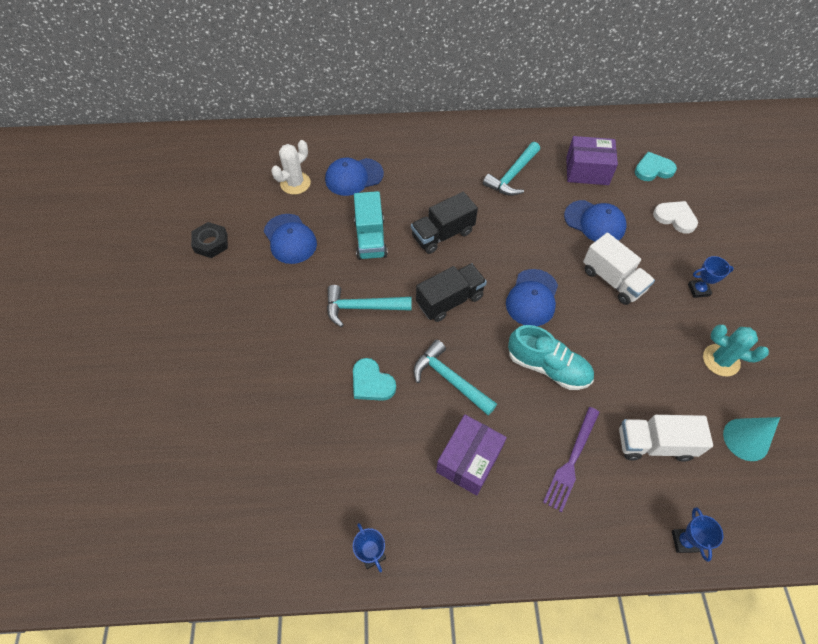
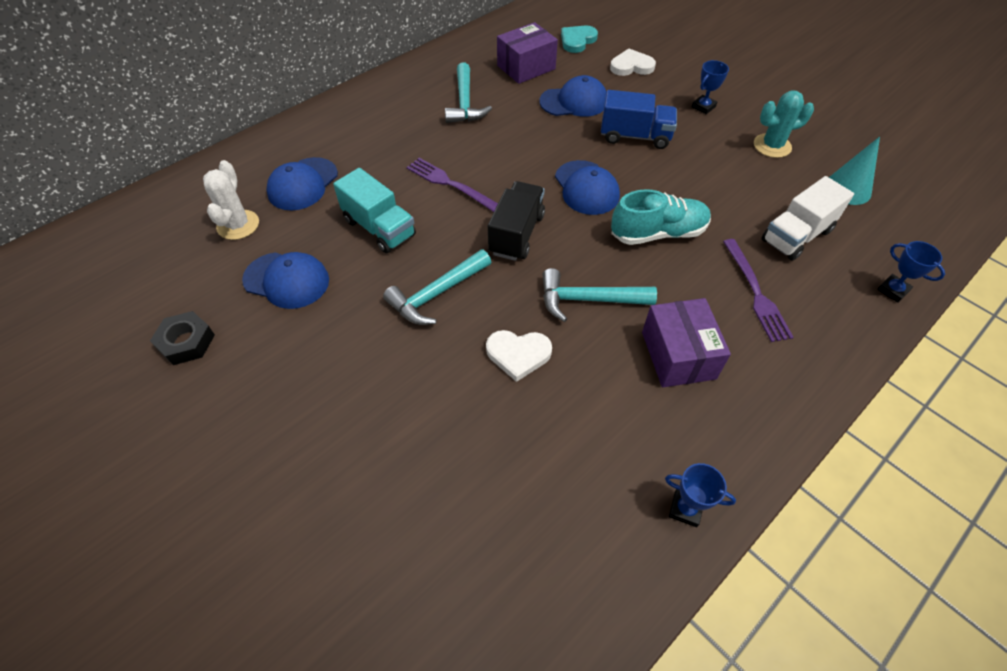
camera: 40 degrees left, 5 degrees down
(371, 382) = (518, 354): turquoise heart -> white heart
(442, 234) = (450, 184): black truck -> purple fork
(612, 280) = (635, 136): white truck -> blue truck

